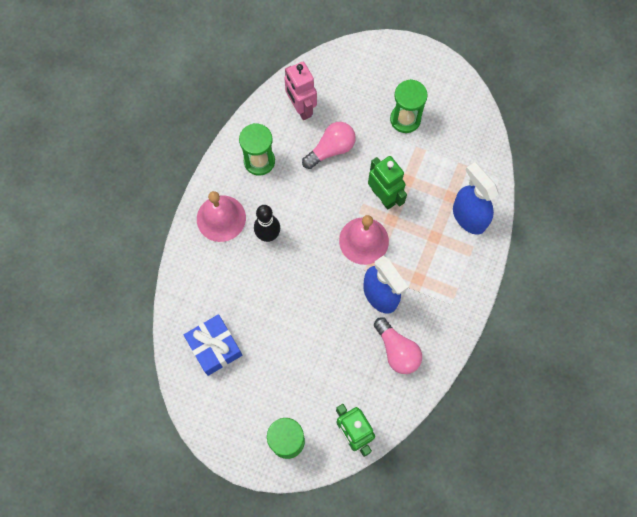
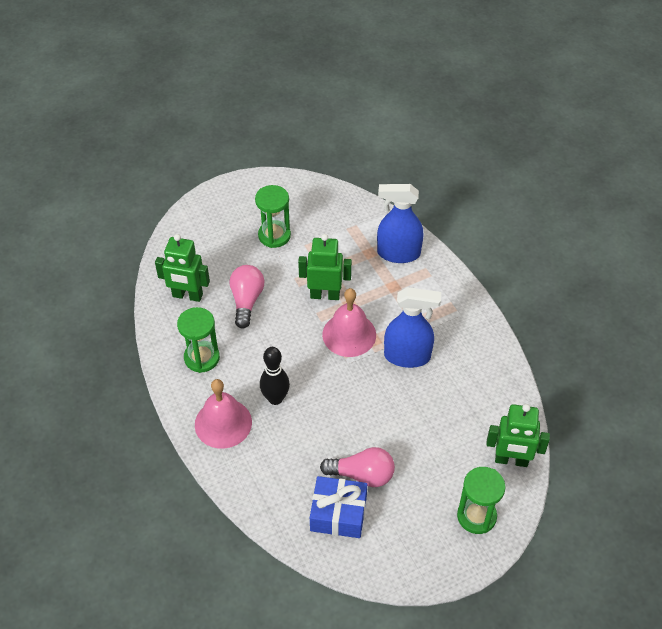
camera: 50 degrees left, 20 degrees down
(301, 108) = (187, 296): pink robot -> green robot
(397, 350) = (466, 378): pink light bulb -> pink light bulb (362, 475)

